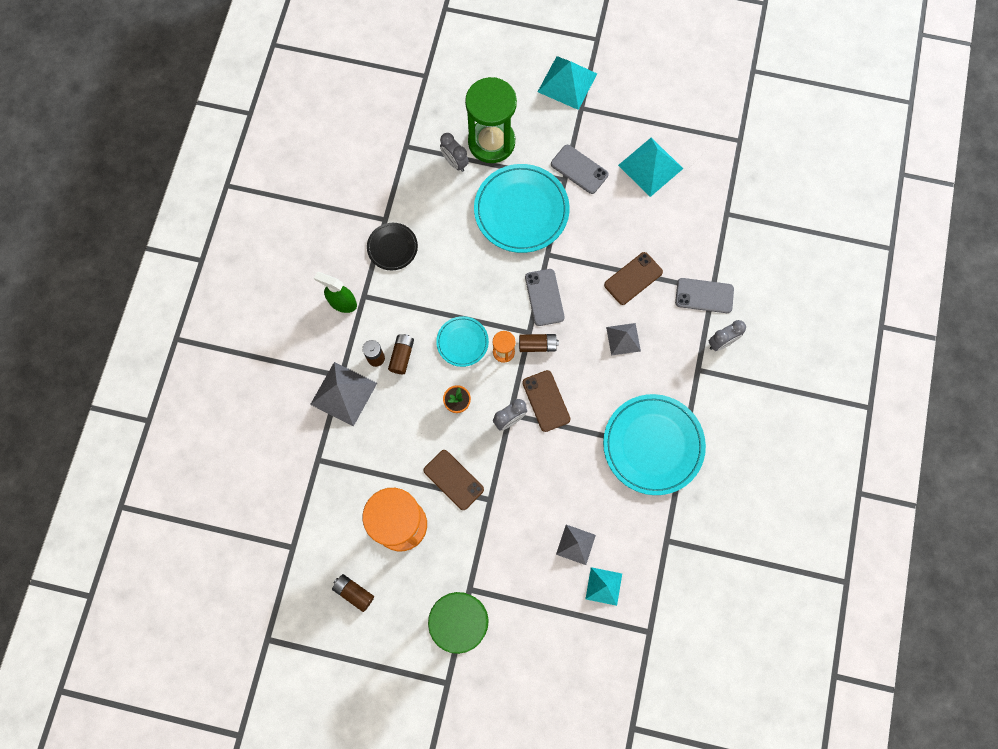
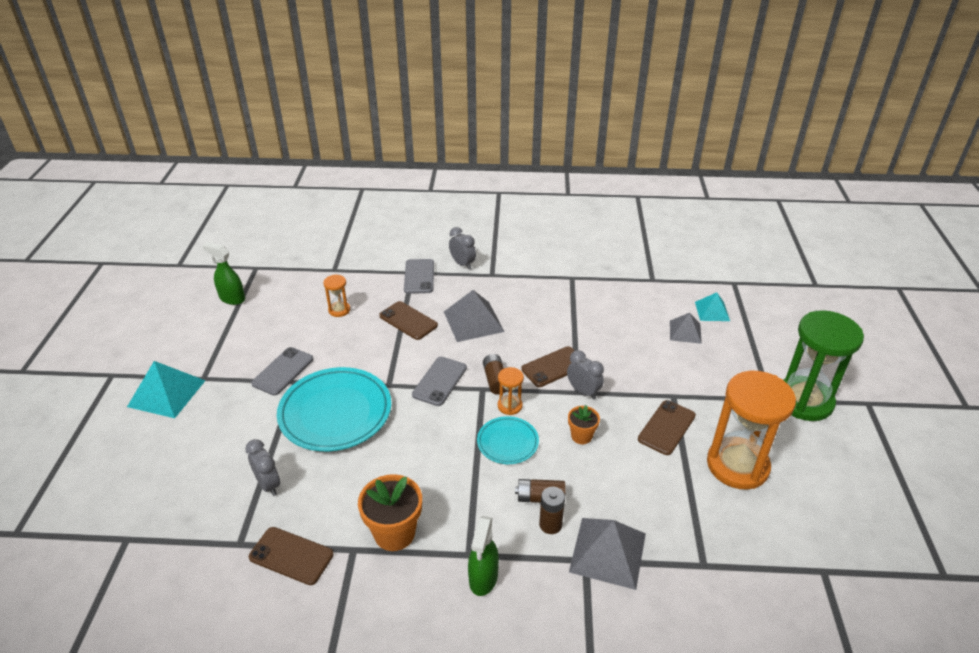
camera: 100 degrees left, 35 degrees down
(354, 592) = (835, 496): brown battery -> none
(388, 179) = (291, 556): none -> brown phone
(392, 247) = (394, 533): black plate -> orange flower pot
(455, 162) = (268, 484): grey clock -> grey clock turned 75 degrees counterclockwise
(491, 142) = (241, 452): green hourglass -> none
(544, 297) = (439, 381): grey phone -> grey phone turned 45 degrees counterclockwise
(623, 339) = (473, 321): grey pyramid -> grey pyramid, size x1.63
(650, 166) = (281, 320): turquoise pyramid -> none
(653, 445) = (571, 294): turquoise plate -> none
(658, 217) = (339, 310): none -> orange hourglass
(690, 122) = (232, 298): none -> green spray bottle

